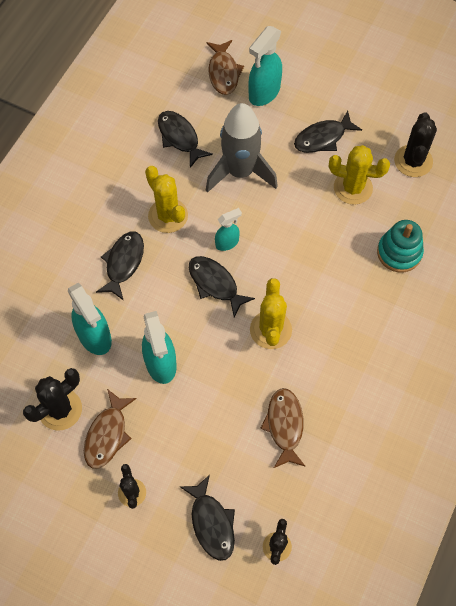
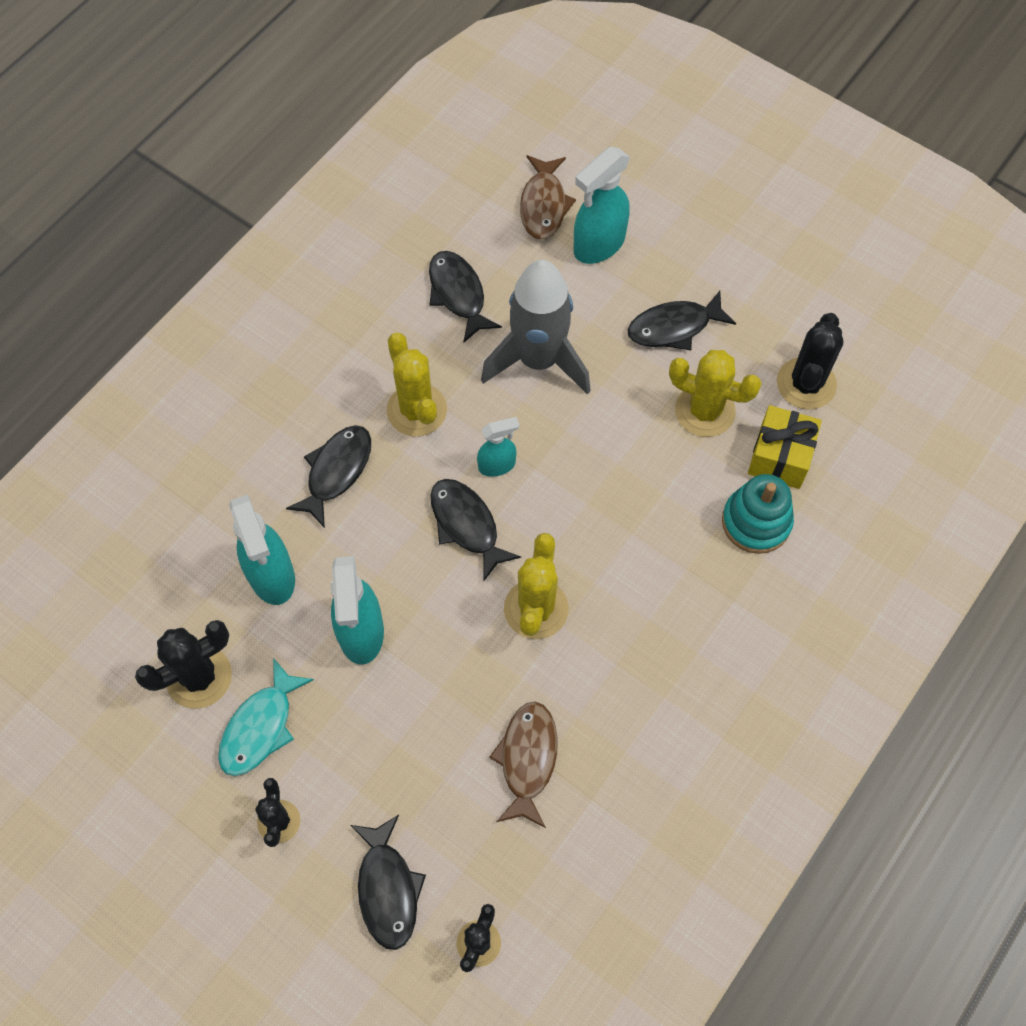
camera: 10 degrees right, 0 degrees up
(107, 434) = (260, 727): brown fish -> turquoise fish
(406, 209) = (780, 457): none -> yellow gift

